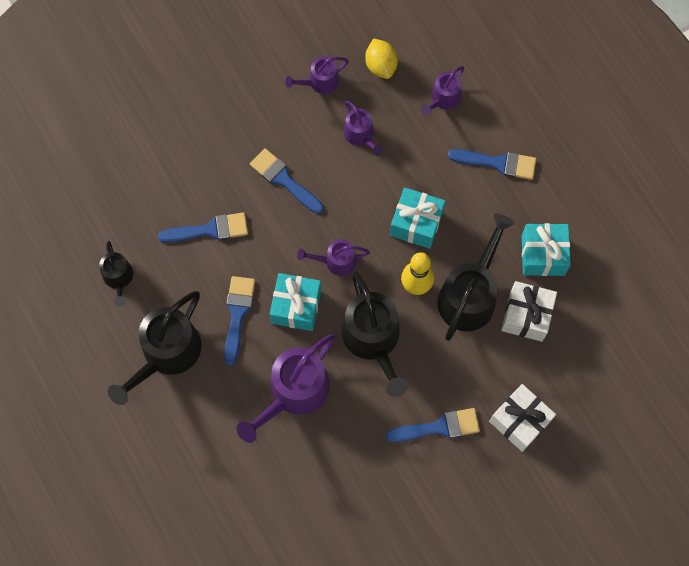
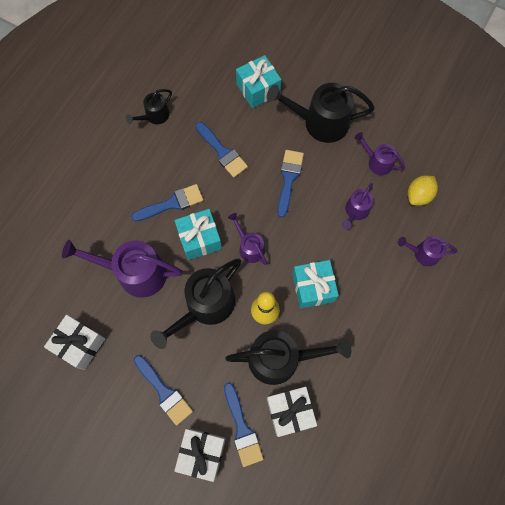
camera: 60 degrees right, 0 degrees up
(167, 353) = (118, 174): black watering can -> black watering can (320, 122)
(339, 489) = (80, 344): none -> white gift
(498, 163) = (399, 322): blue brush -> blue brush (242, 429)
(542, 255) = (347, 397): turquoise gift -> turquoise gift (258, 89)

